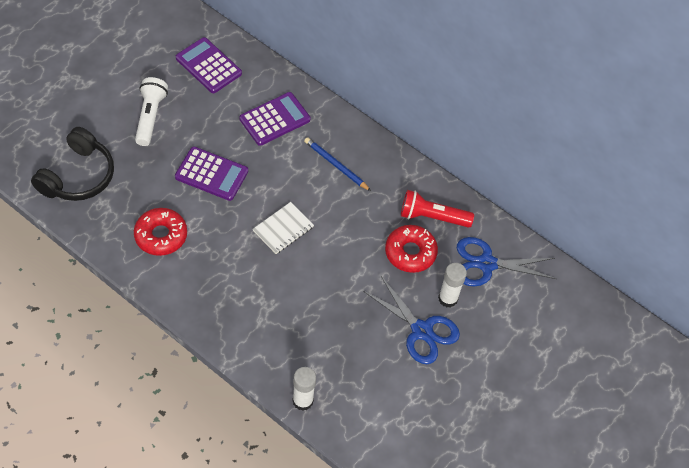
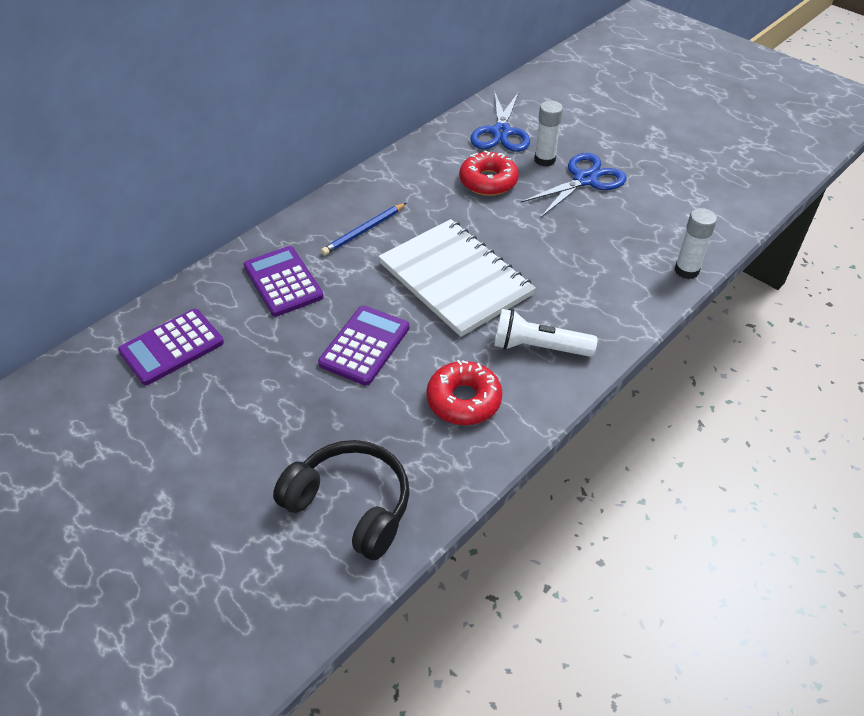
camera: 80 degrees left, 10 degrees down
(150, 117) = (251, 414): white flashlight -> white flashlight (538, 347)
(283, 229) = (455, 279): white notebook -> white notebook, size x2.07
(432, 217) = (442, 163): red flashlight -> none

